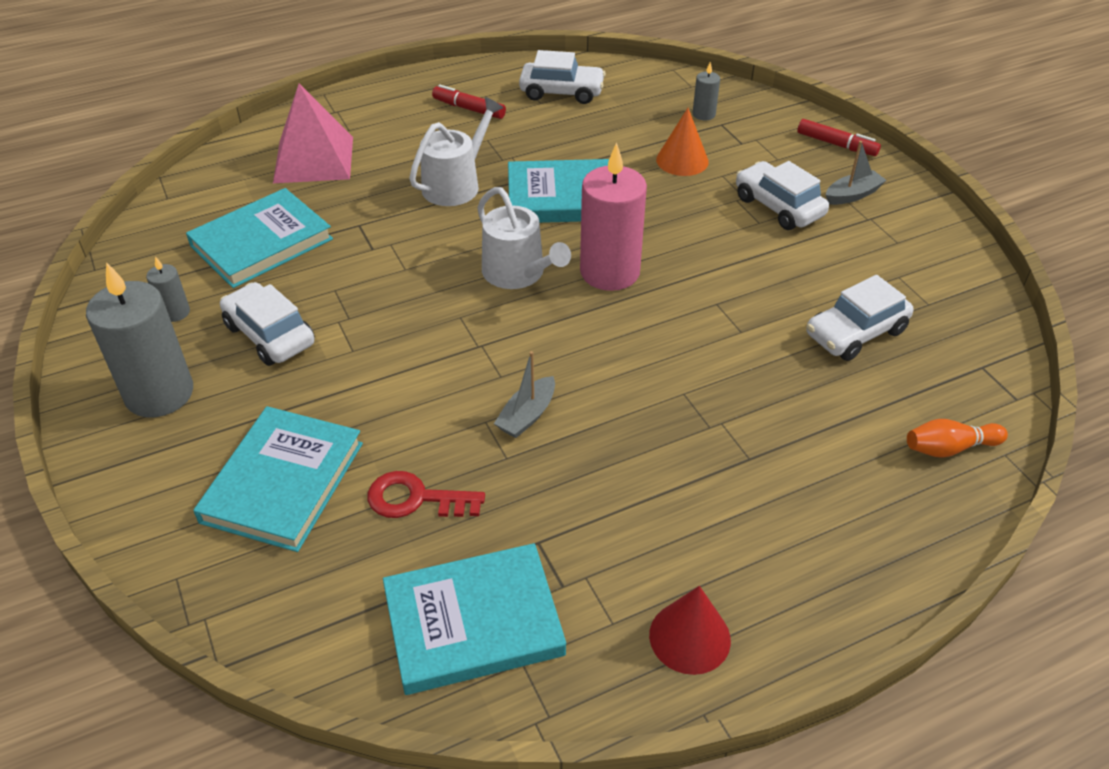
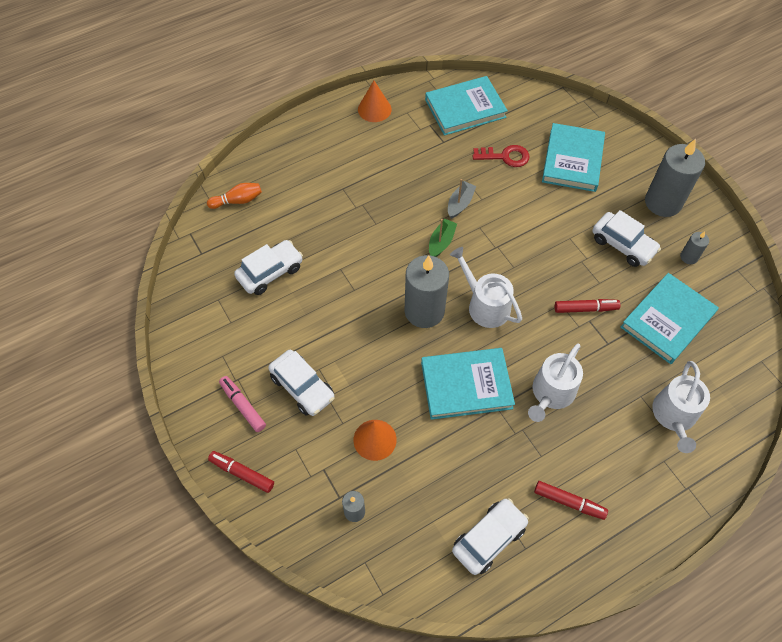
camera: 175 degrees right, 15 degrees up
(314, 159) = (674, 416): pink pyramid -> white watering can
(371, 261) = (585, 309): none -> red marker
(561, 92) = (489, 539): white car -> white car turned 135 degrees clockwise
(571, 357) = (441, 242): none -> green boat
(610, 272) = (424, 311): pink candle -> grey candle
(689, 637) = (374, 109): red cone -> orange cone
(852, 195) = (243, 406): grey boat -> pink marker

